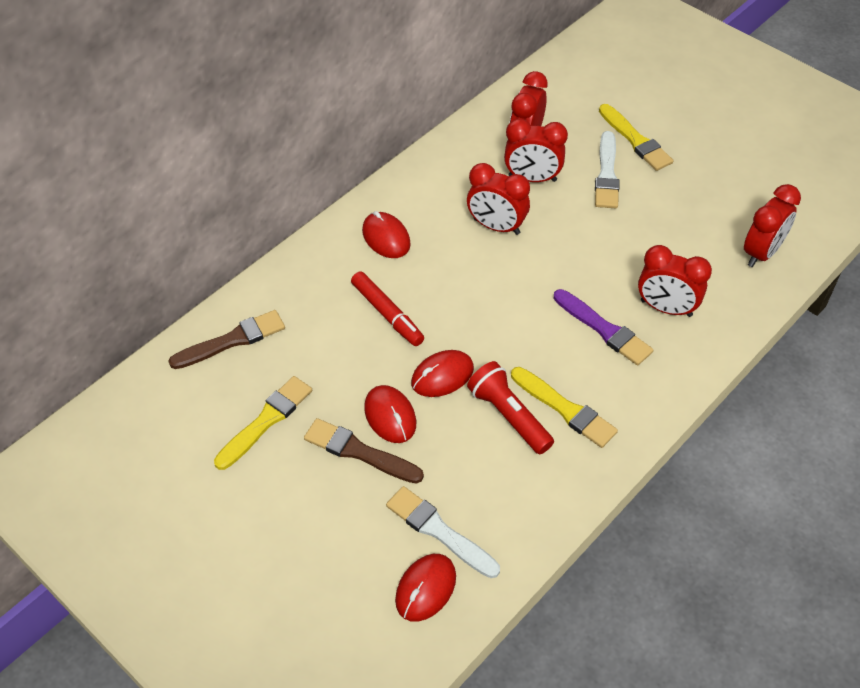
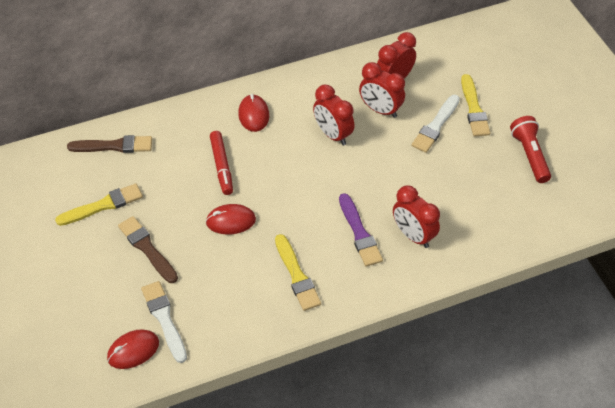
camera: 25 degrees right, 0 degrees up
(390, 416) = (181, 233): red mouse -> none
(509, 416) = (256, 264): red flashlight -> red flashlight (529, 155)
(761, 253) = (511, 223): red clock -> none

